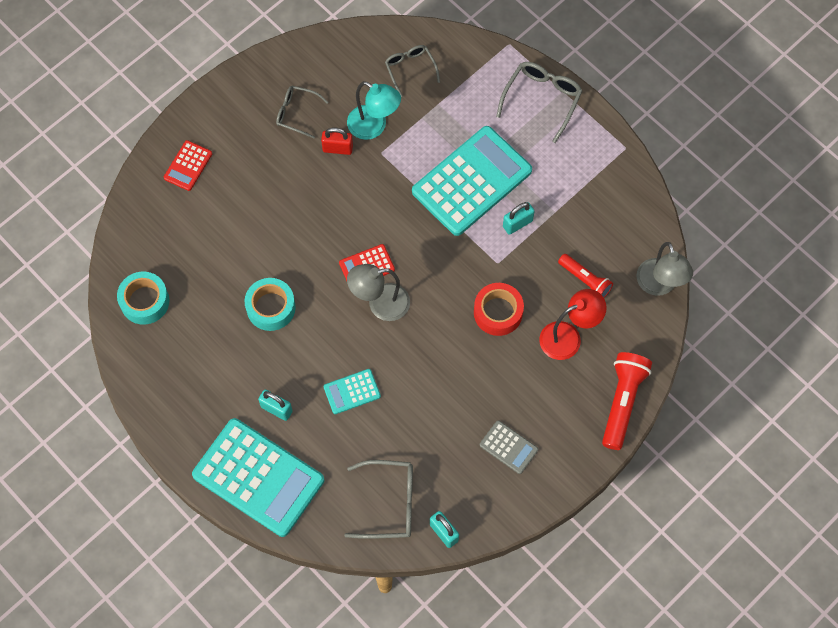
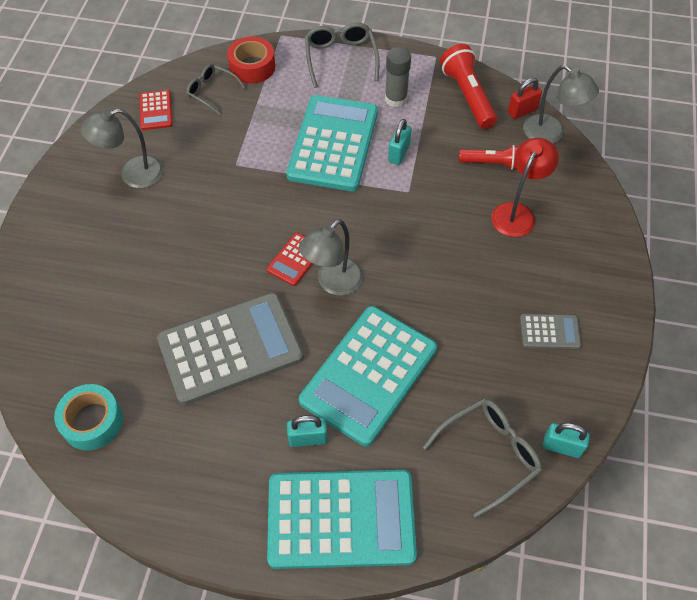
camera: 35 degrees left, 10 degrees down
(188, 166) = (54, 273): red calculator -> red calculator (156, 110)
(271, 307) = (230, 348): turquoise tape -> grey calculator
(296, 113) = (133, 175): grey glasses -> grey lamp
(337, 148) = (193, 182): red padlock -> red padlock (522, 111)
(352, 391) = (369, 375): turquoise calculator -> turquoise calculator, size x2.23
(374, 127) = (213, 148): turquoise lamp -> none
(498, 312) = (442, 229): red tape -> red tape (252, 67)
(556, 170) = (396, 99): none -> grey glue stick
(622, 402) = (606, 235): red flashlight -> red flashlight (467, 96)

